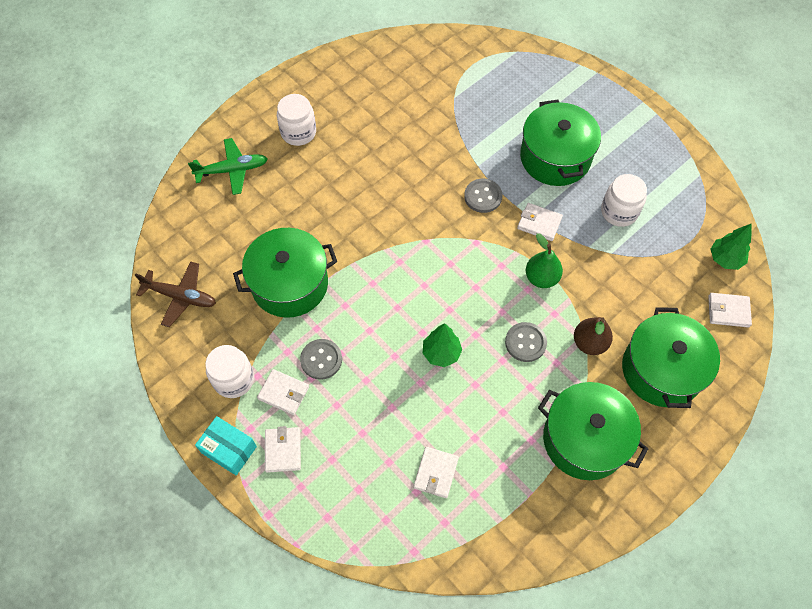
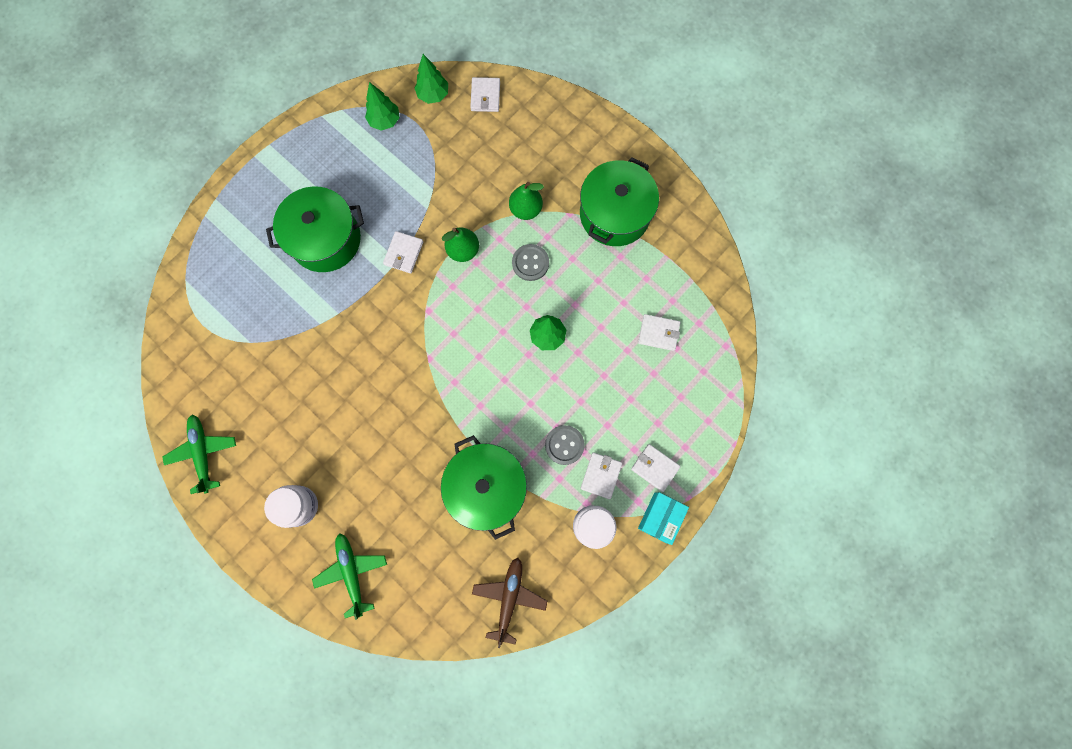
camera: 95 degrees left, 15 degrees up
(283, 450) = (655, 467): white wallet -> white wallet turned 45 degrees clockwise
(356, 65) = (203, 453): none -> green plane
(483, 196) = (375, 307): grey button -> none
(589, 343) = (526, 209): brown pear -> green pear
(619, 211) = (387, 182): white jar -> none
(661, 370) = (545, 152): green pot -> none
(689, 212) = (385, 121): none -> green tree

